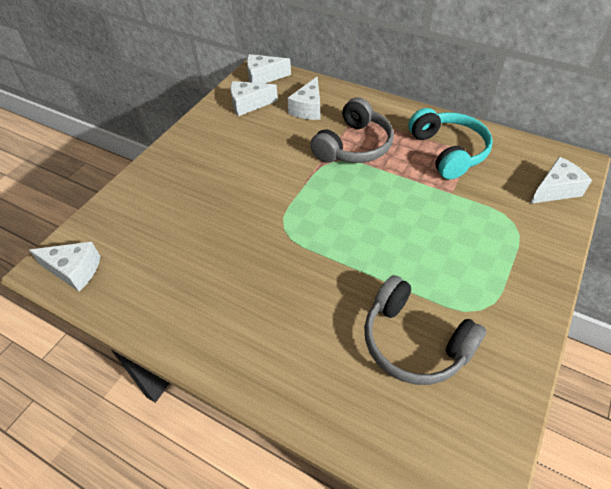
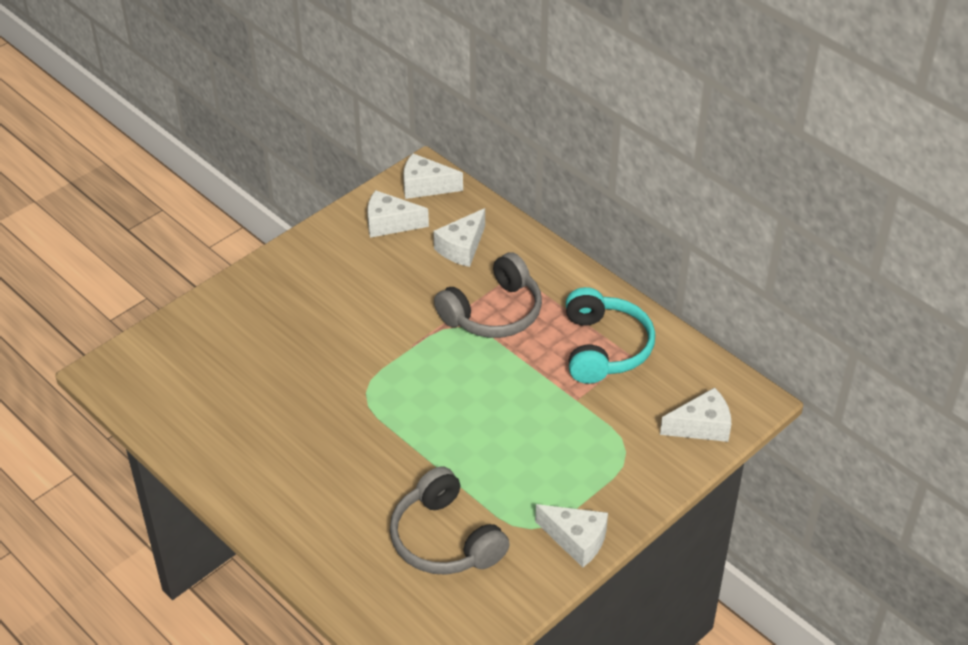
camera: 15 degrees right, 5 degrees down
(74, 270) = (132, 382): white cheese -> white cheese (576, 540)

